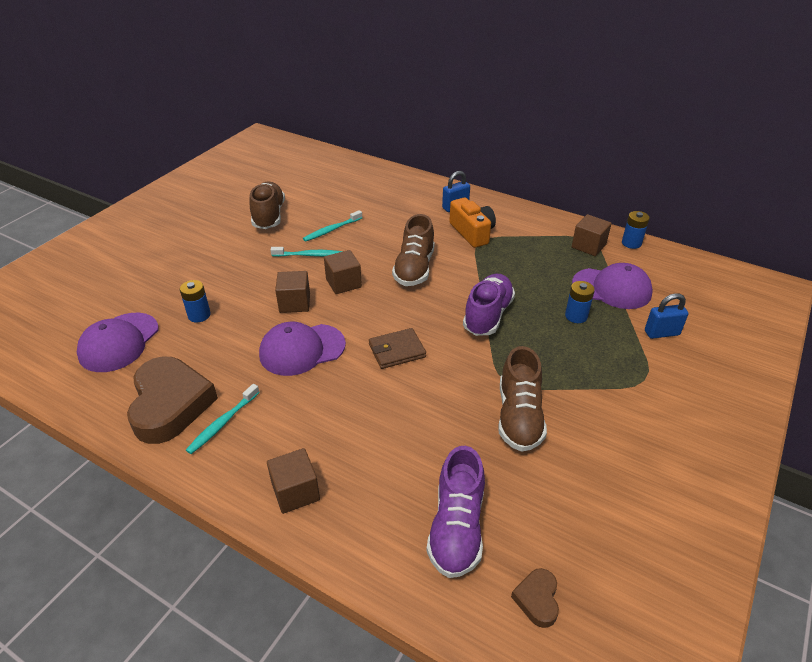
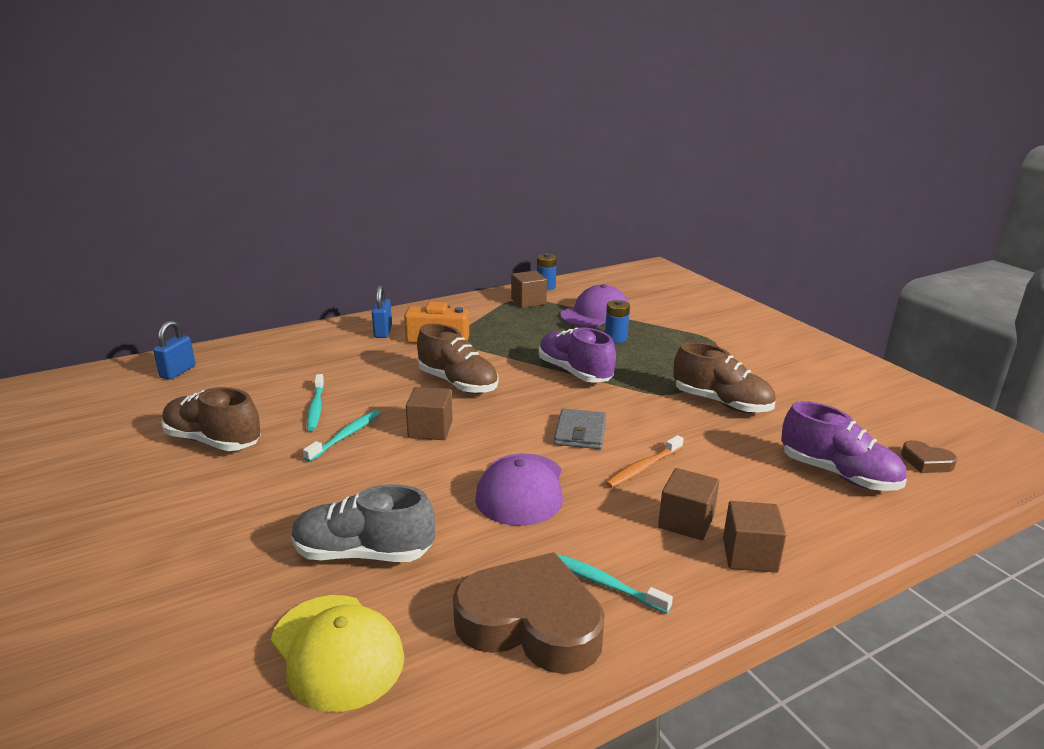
camera: 60 degrees left, 15 degrees down
(119, 342) = (337, 651): purple cap -> yellow cap
(199, 315) = (363, 553): blue battery -> grey shoe
(223, 423) = (603, 583): turquoise toothbrush -> turquoise toothbrush turned 150 degrees clockwise
(294, 303) = (428, 471): brown cube -> brown cube (686, 522)
(373, 400) = (643, 467): none -> orange toothbrush
(397, 351) = (580, 432): brown wallet -> grey wallet
(661, 333) = (668, 317): blue padlock -> blue padlock (178, 372)

